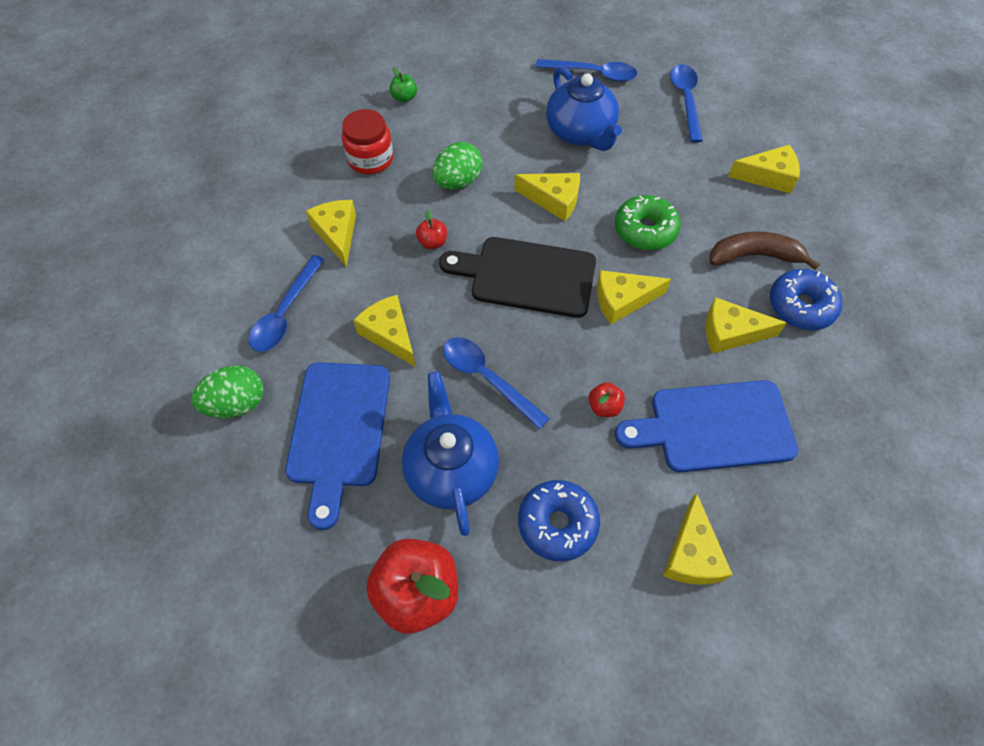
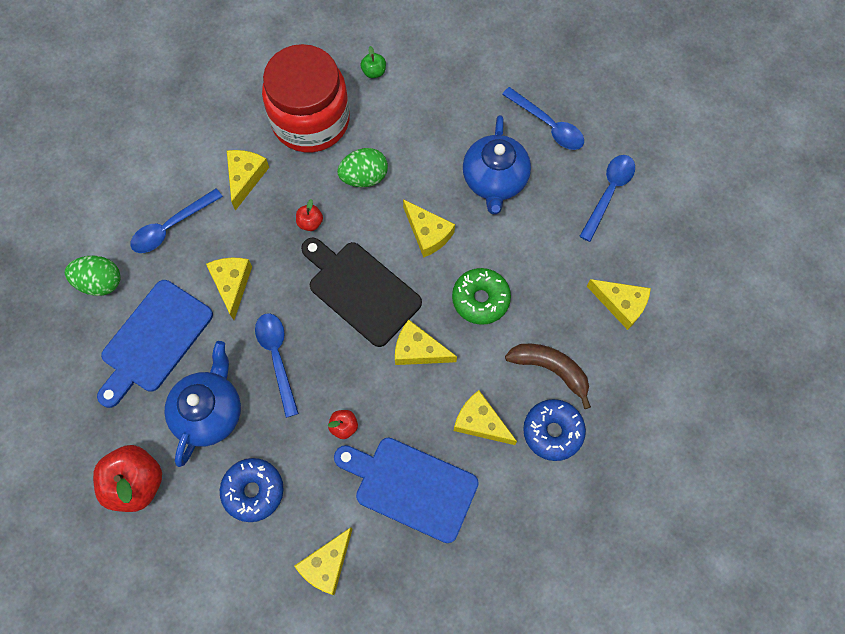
camera: 30 degrees right, 10 degrees up
(370, 159) = (310, 120): red jar -> red jar, size x1.90

